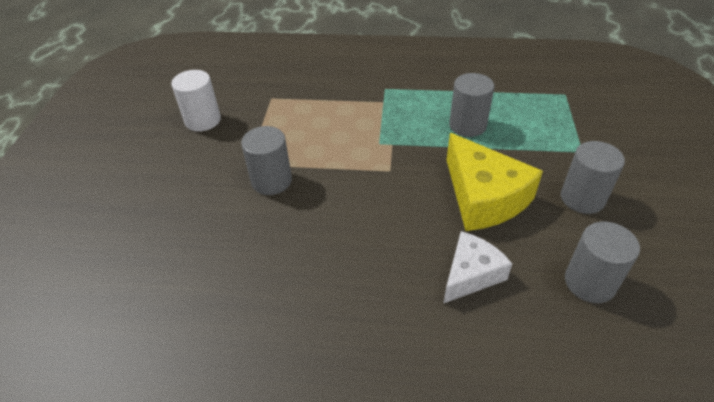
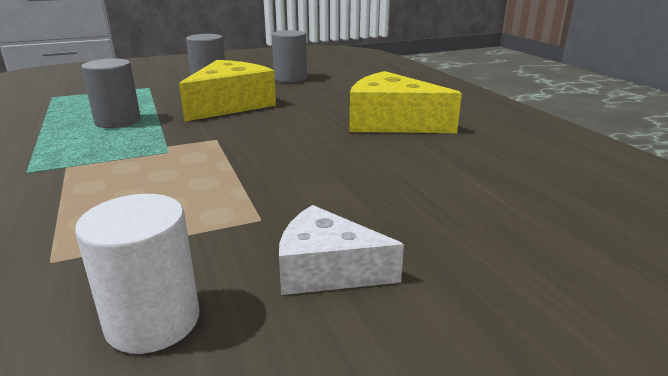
camera: 120 degrees left, 20 degrees down
(271, 181) = (282, 191): grey cylinder -> none
(353, 305) = (391, 122): none -> yellow cheese
(471, 274) = (318, 99): white cheese -> white cheese (327, 270)

